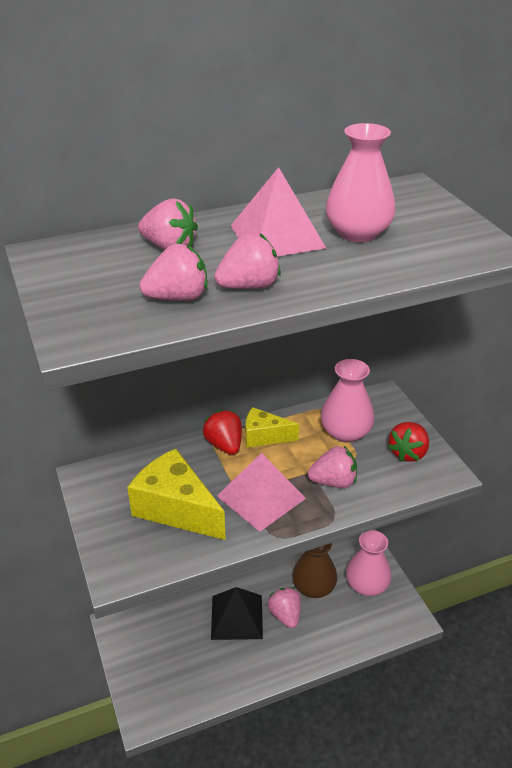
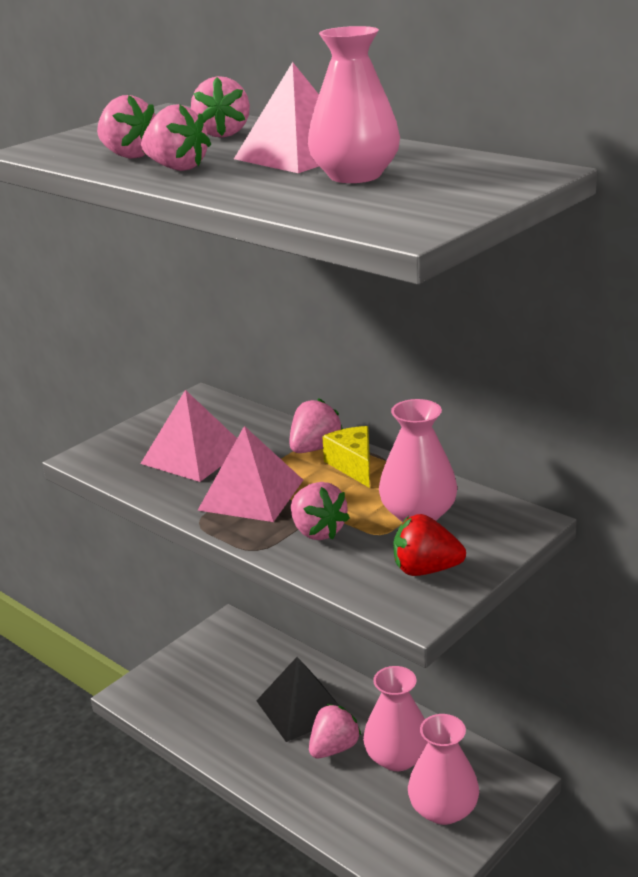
camera: 65 degrees right, 10 degrees down
(176, 509) = (193, 455): yellow cheese -> pink pyramid
(224, 445) = (315, 448): red strawberry -> pink strawberry
(313, 587) = (397, 757): brown vase -> pink vase

